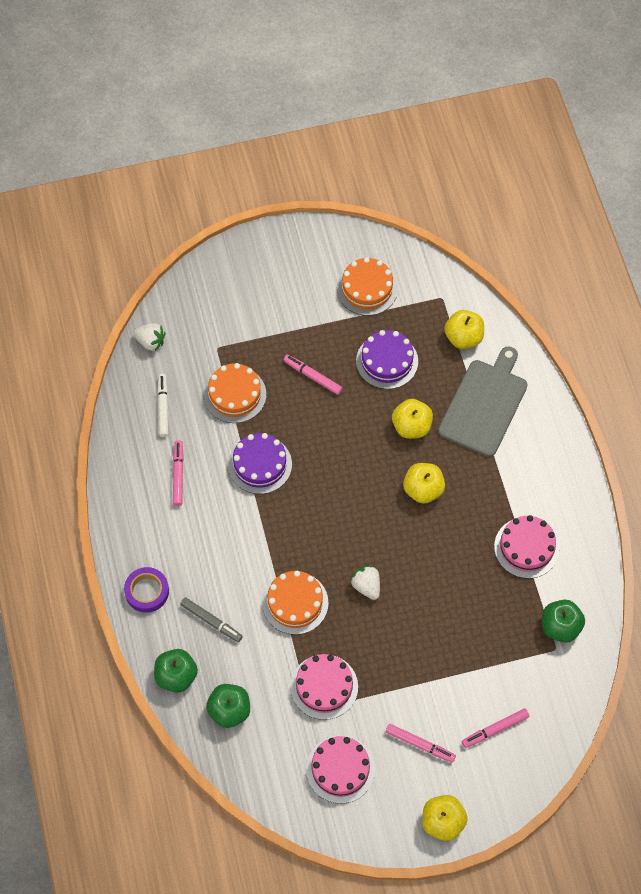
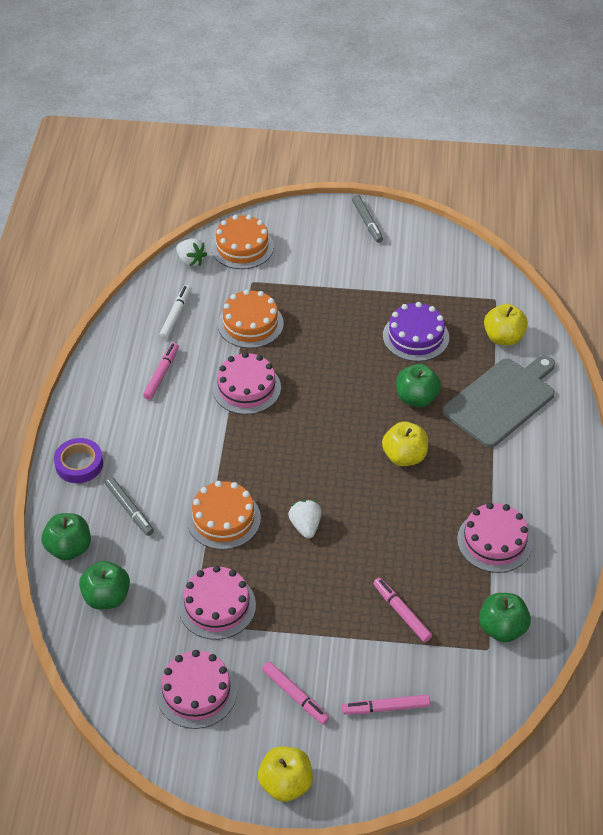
camera: 20 degrees right, 15 degrees down
(260, 464) = (246, 388): purple cake -> pink cake
(295, 246) = (367, 222): none -> grey marker
(312, 376) = (334, 329): pink marker -> pink marker (401, 612)
(367, 288) = (422, 273): orange cake -> orange cake (242, 247)
(411, 426) = (416, 398): yellow apple -> green apple

